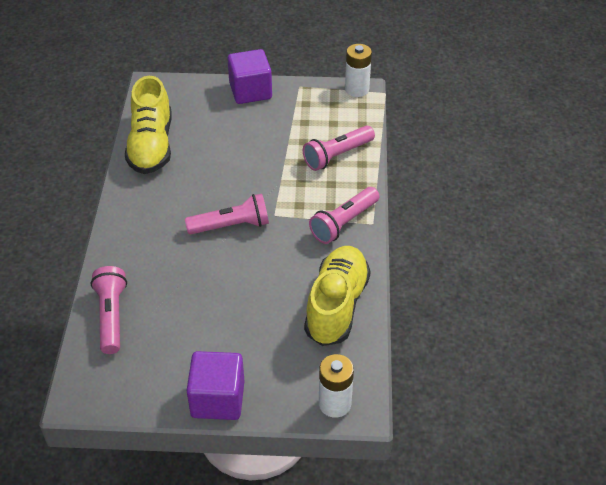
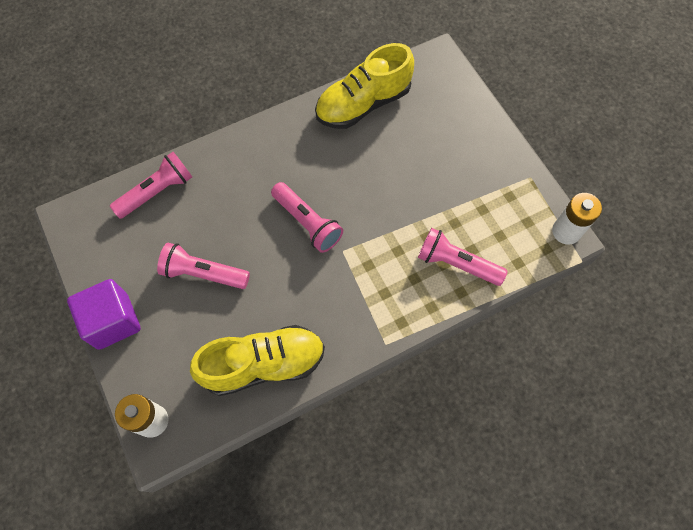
camera: 60 degrees right, 20 degrees up
(250, 91) = (491, 139): purple cube -> none
(344, 223) = (370, 317): pink flashlight -> pink flashlight (204, 273)

